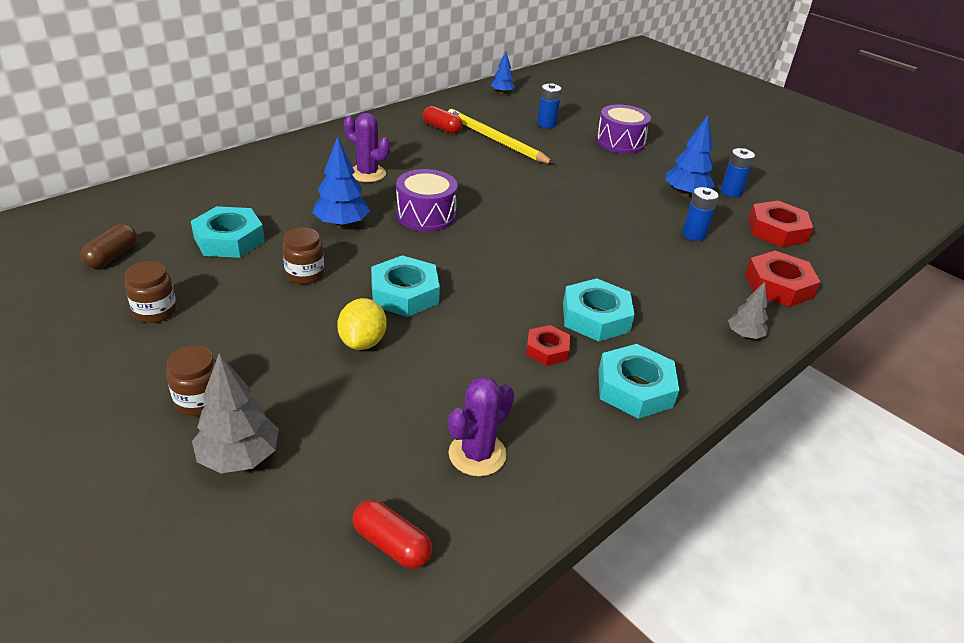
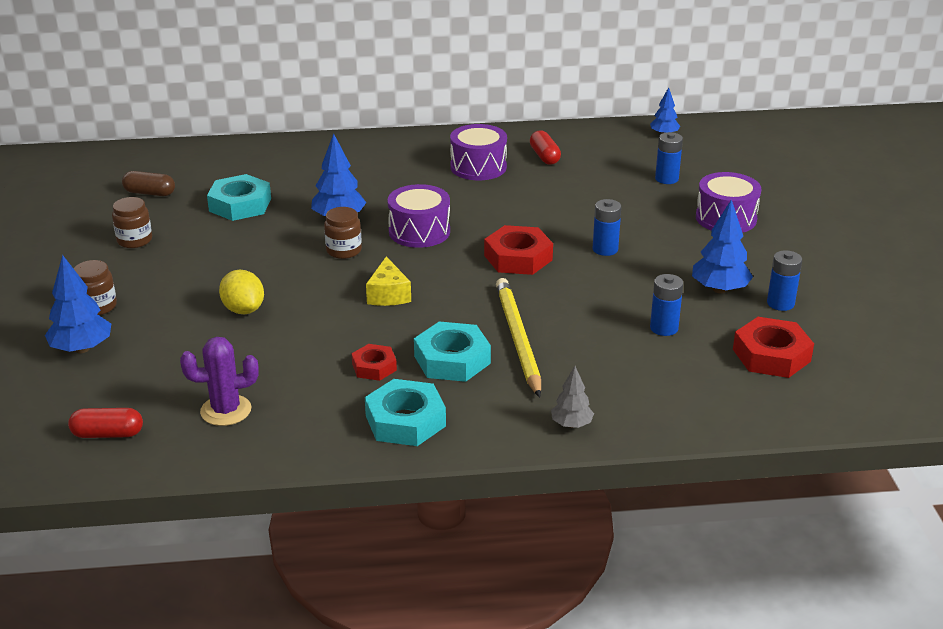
camera: 40 degrees right, 5 degrees down
(112, 256) = (150, 193): brown capsule -> brown capsule turned 45 degrees clockwise
(239, 457) = (82, 349): grey tree -> blue tree
(305, 274) = (263, 248): brown jar -> brown jar (344, 250)
(362, 342) = (243, 309): yellow lemon -> yellow lemon turned 75 degrees counterclockwise
(367, 173) = (415, 181): purple cactus -> none
(392, 544) = (108, 434): red capsule -> red capsule turned 75 degrees counterclockwise
(402, 148) = (478, 167): none -> purple drum
(404, 293) = (319, 287): turquoise nut -> none
(472, 279) = (388, 294): none -> yellow cheese
(496, 140) = (584, 182): yellow pencil -> yellow pencil (517, 339)
(578, 187) = (605, 249): none -> blue battery
(778, 285) = (681, 401): red nut -> red nut (518, 257)

